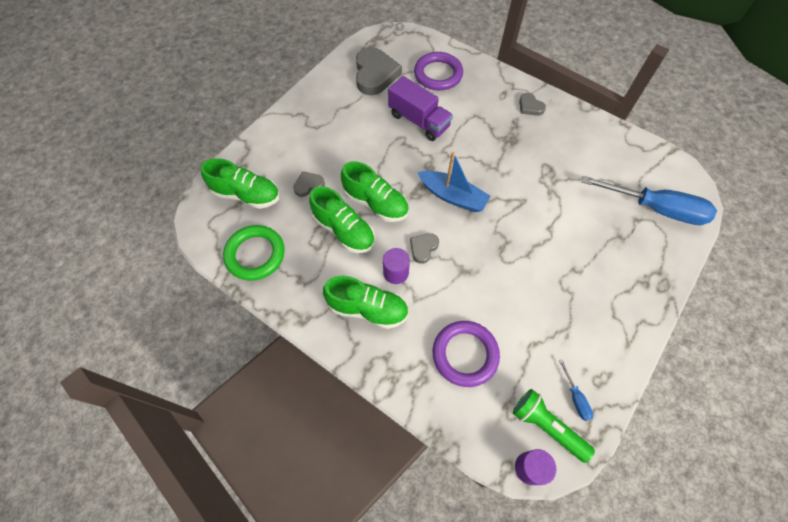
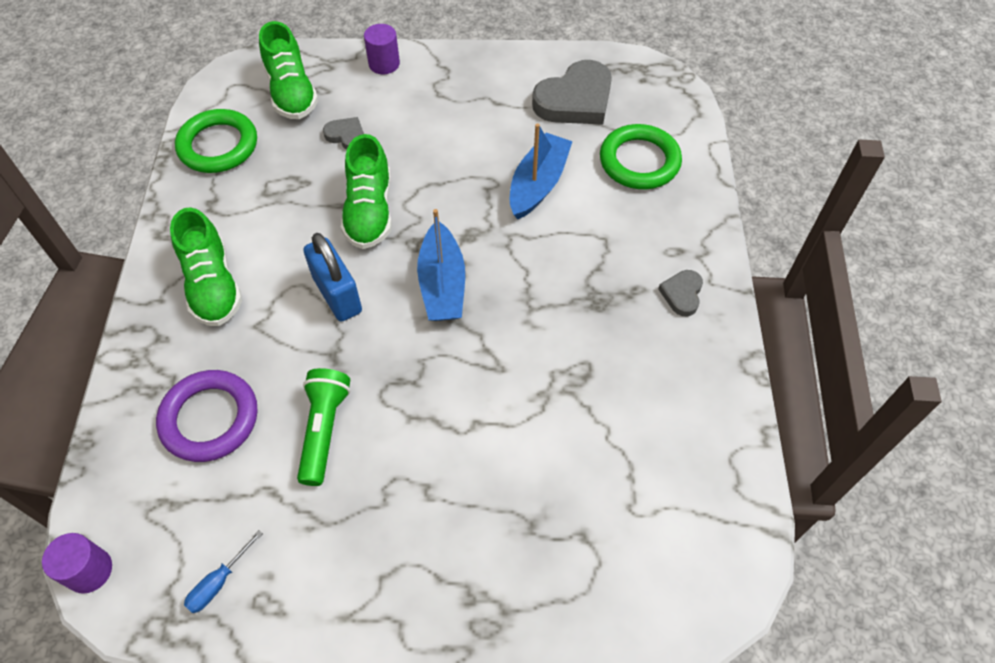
camera: 55 degrees right, 5 degrees down
(344, 230) = (306, 204): green shoe -> none
(396, 272) = (282, 285): purple cylinder -> purple cylinder (384, 64)
(419, 121) = (538, 184): purple truck -> blue boat
(423, 248) = (337, 295): grey heart -> blue padlock
(438, 74) = (639, 161): purple ring -> green ring
(546, 426) = (157, 564): green flashlight -> green flashlight (324, 430)
(656, 208) = (627, 555): blue screwdriver -> none

